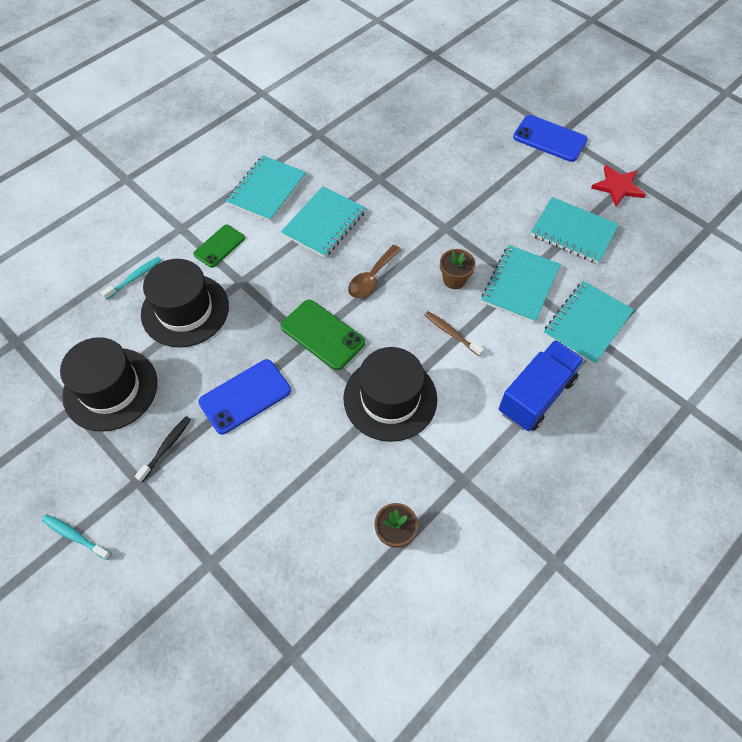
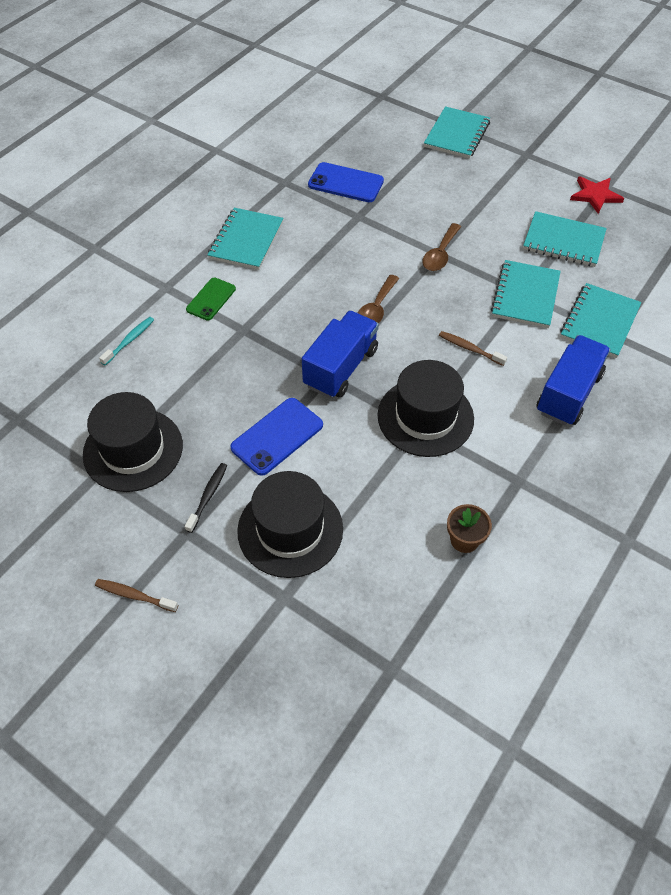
camera: 10 degrees left, 5 degrees down
(75, 536) = (134, 595): turquoise toothbrush -> brown toothbrush
(185, 310) = (191, 364): black hat -> black hat (290, 530)
(322, 334) = (341, 368): green phone -> blue truck
(324, 223) = (314, 264): turquoise notebook -> turquoise notebook (457, 135)
(448, 229) = (440, 254): none -> brown spoon
(454, 280) = (459, 299): brown flower pot -> none
(549, 139) = (517, 160): blue phone -> blue phone (346, 183)

